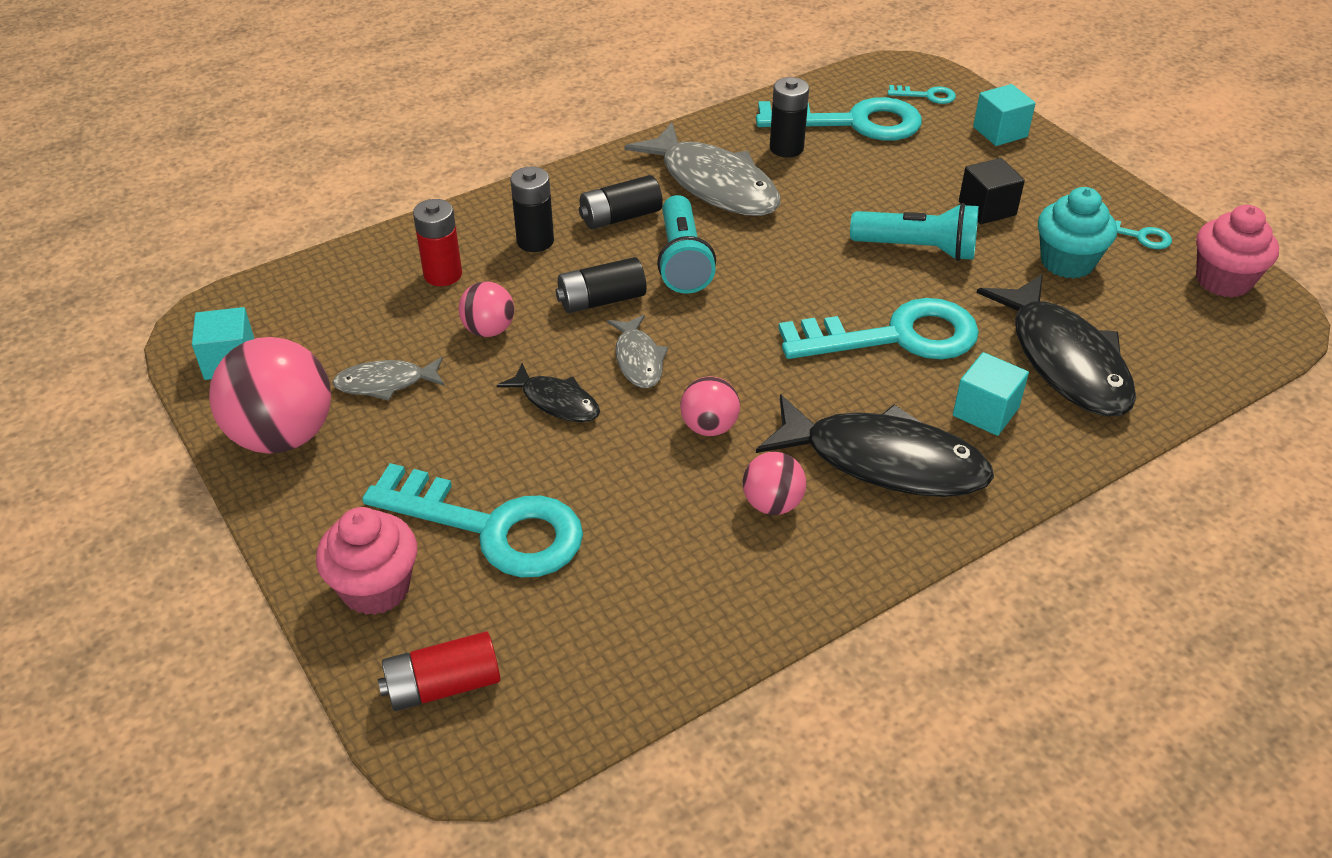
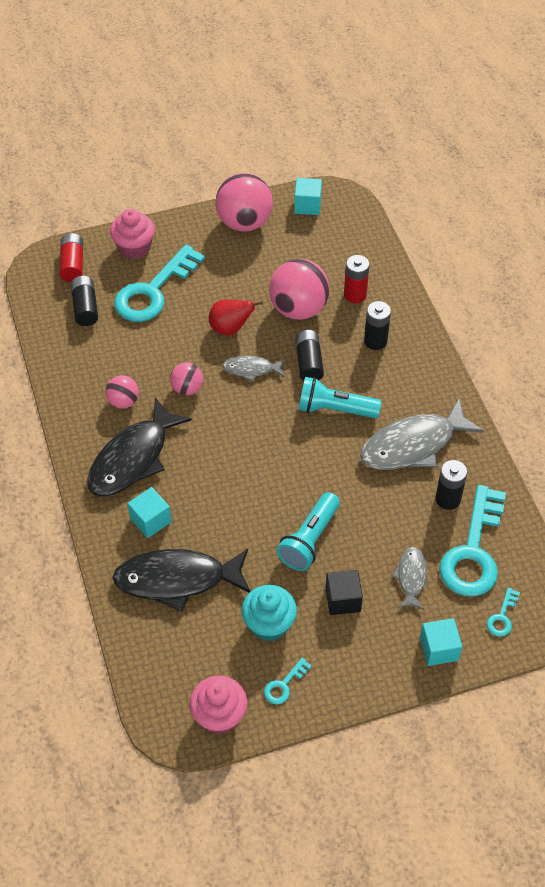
camera: 105 degrees right, 10 degrees up
(385, 383) = (269, 262): grey fish -> grey fish (411, 577)
(489, 330) = (298, 309): pink ball -> pink ball, size x1.90
(556, 401) = (230, 328): black fish -> red pear
(620, 217) = (389, 387): black battery -> black battery (85, 307)
(895, 336) = (229, 497): turquoise key -> none

